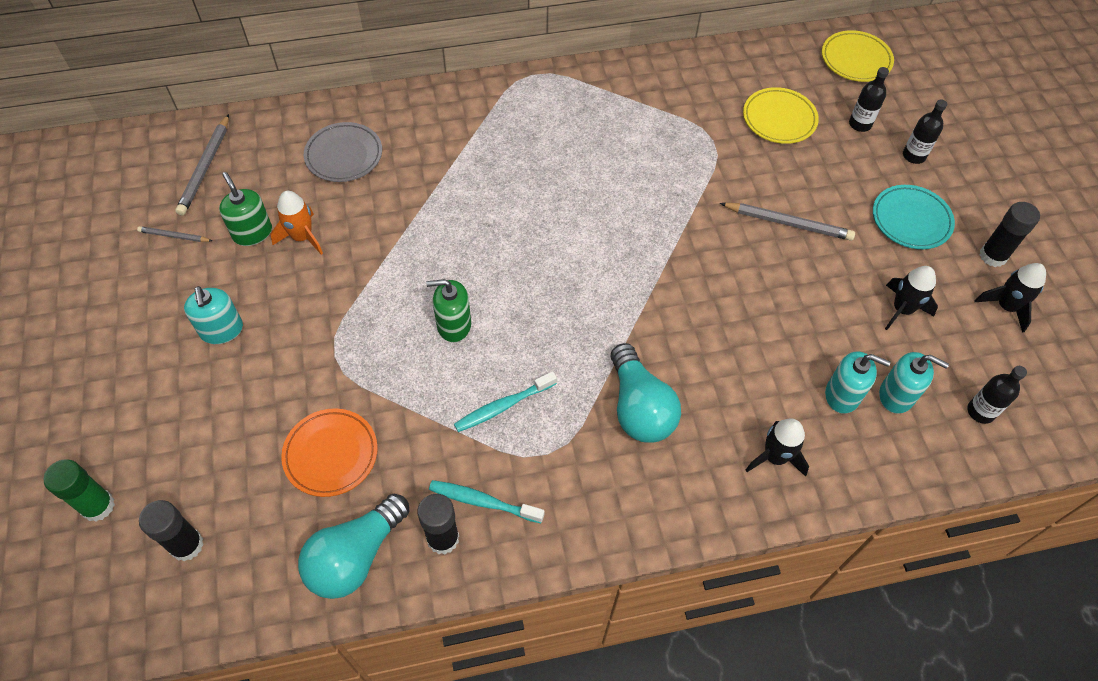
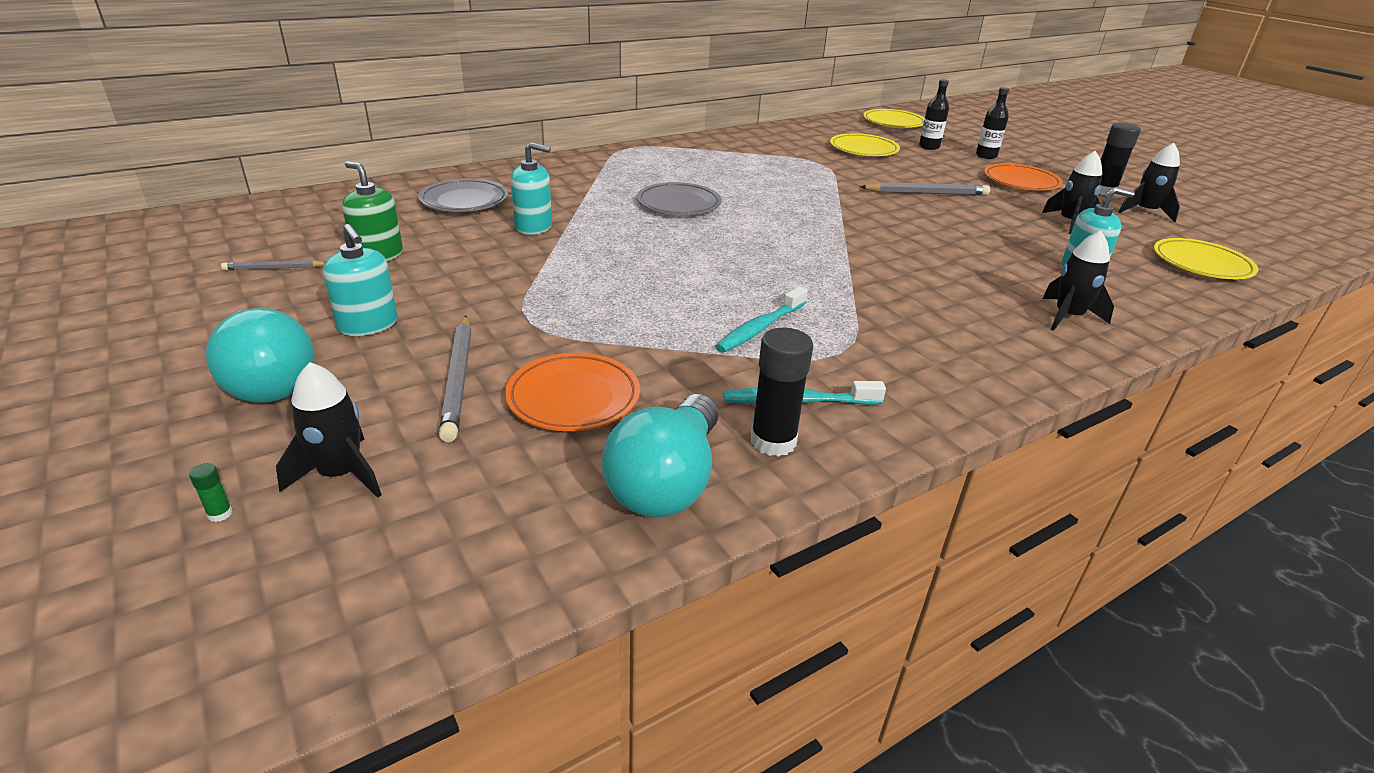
camera: 20 degrees left, 25 degrees down
(98, 506) = (220, 514): green glue stick -> green glue stick, size x0.41
(168, 490) = (341, 474): none -> black rocket
(186, 545) = (394, 525): black glue stick -> none
(205, 168) = (299, 222): grey pencil -> grey pencil (459, 379)
(302, 237) = (443, 251): orange rocket -> none
(454, 325) = (660, 283): green soap dispenser -> none
(529, 198) = (678, 204): none -> grey plate
(639, 407) = (904, 307): turquoise light bulb -> turquoise light bulb (267, 380)
(896, 395) = (1124, 266): turquoise soap dispenser -> turquoise soap dispenser (533, 227)
(911, 220) = (1021, 182): turquoise plate -> orange plate
(980, 411) = (1201, 264): black bottle -> yellow plate

